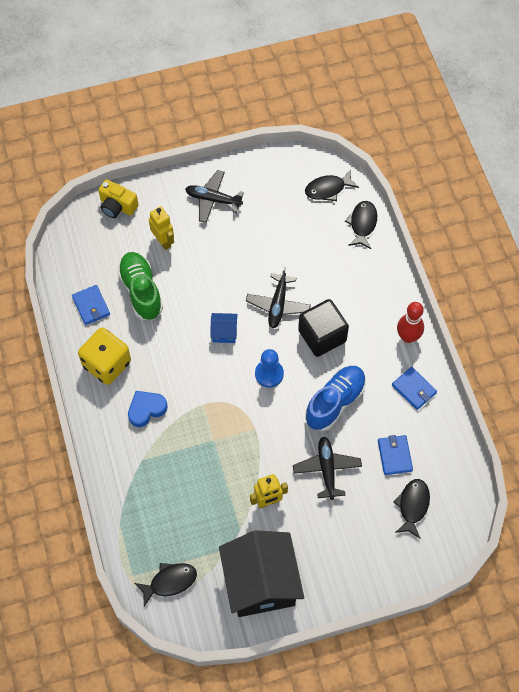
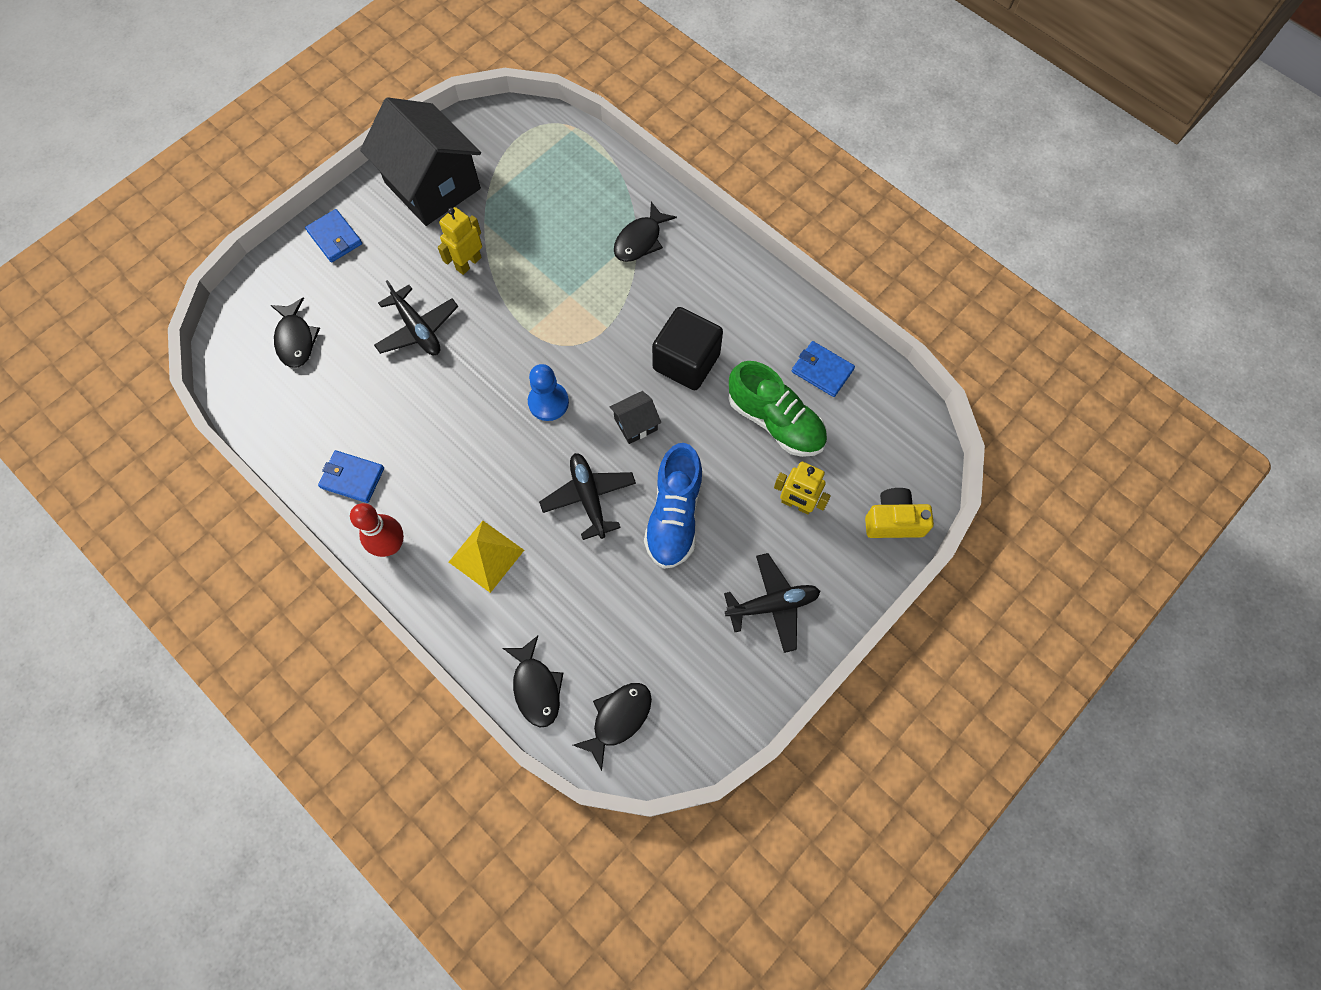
camera: 150 degrees right, 5 degrees up
(107, 364) = (751, 314): yellow dice -> none
(146, 409) = (669, 288): blue heart -> none
(170, 582) = (529, 142): black fish -> black fish (640, 240)
(224, 332) = (636, 424): blue house -> black house
(322, 336) = (507, 486): black cube -> black cube (686, 362)
(335, 402) = (447, 410): blue shoe -> blue shoe (674, 516)
(355, 303) = (486, 556): none -> yellow pyramid
(394, 456) = (342, 384): blue wallet -> blue wallet (335, 238)

